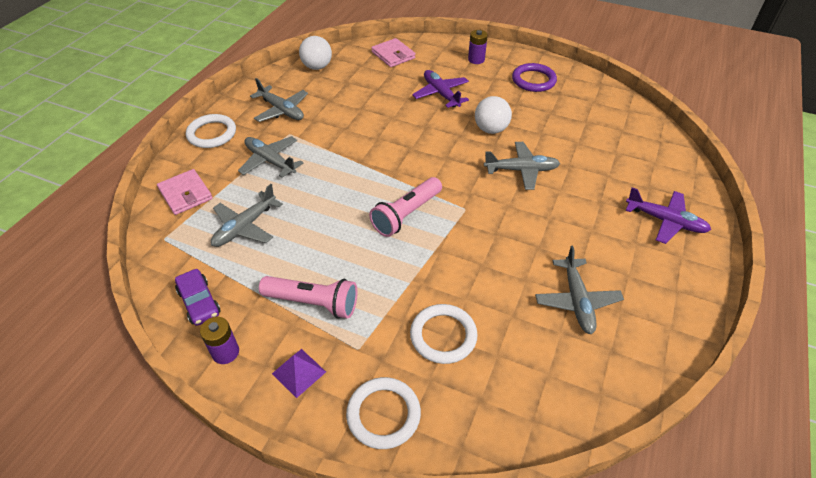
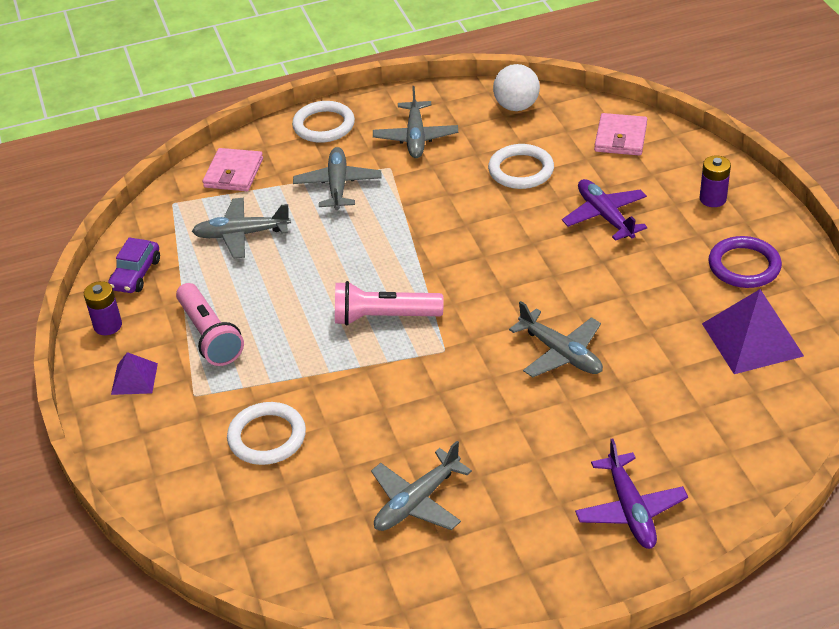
camera: 50 degrees right, 5 degrees down
(383, 414) = (148, 454): white ring -> white ring (521, 170)
(441, 94) = (605, 216): purple plane -> purple plane turned 45 degrees counterclockwise
(491, 129) = (597, 290): white ball -> none
(586, 109) = (752, 339): none -> purple pyramid

